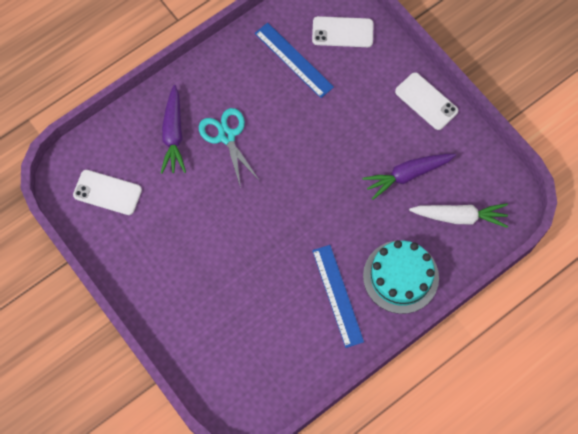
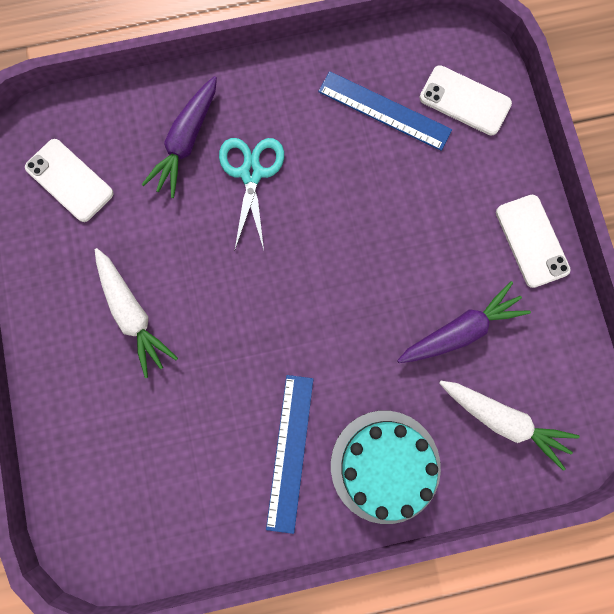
camera: 25 degrees right, 10 degrees up
(193, 257) = (133, 313): none -> white carrot
(294, 60) = (384, 110): blue ruler -> blue ruler turned 45 degrees counterclockwise
(407, 175) = (460, 330): purple carrot -> purple carrot turned 150 degrees clockwise

